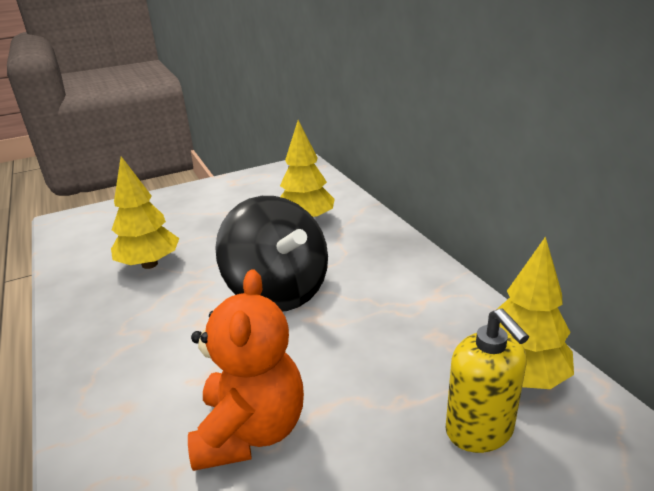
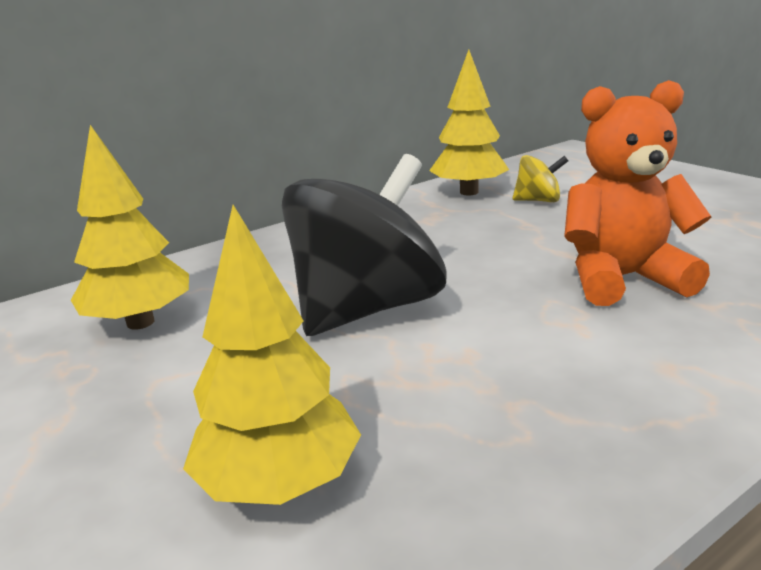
camera: 100 degrees left, 5 degrees down
(479, 430) = (538, 201): yellow soap dispenser -> yellow spinning top

